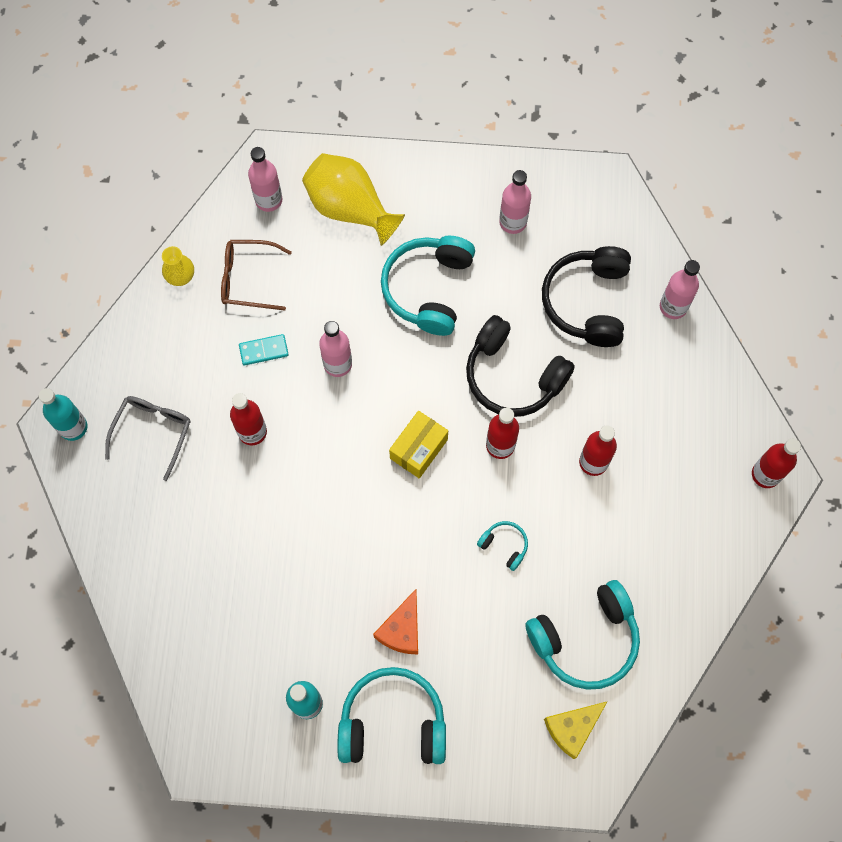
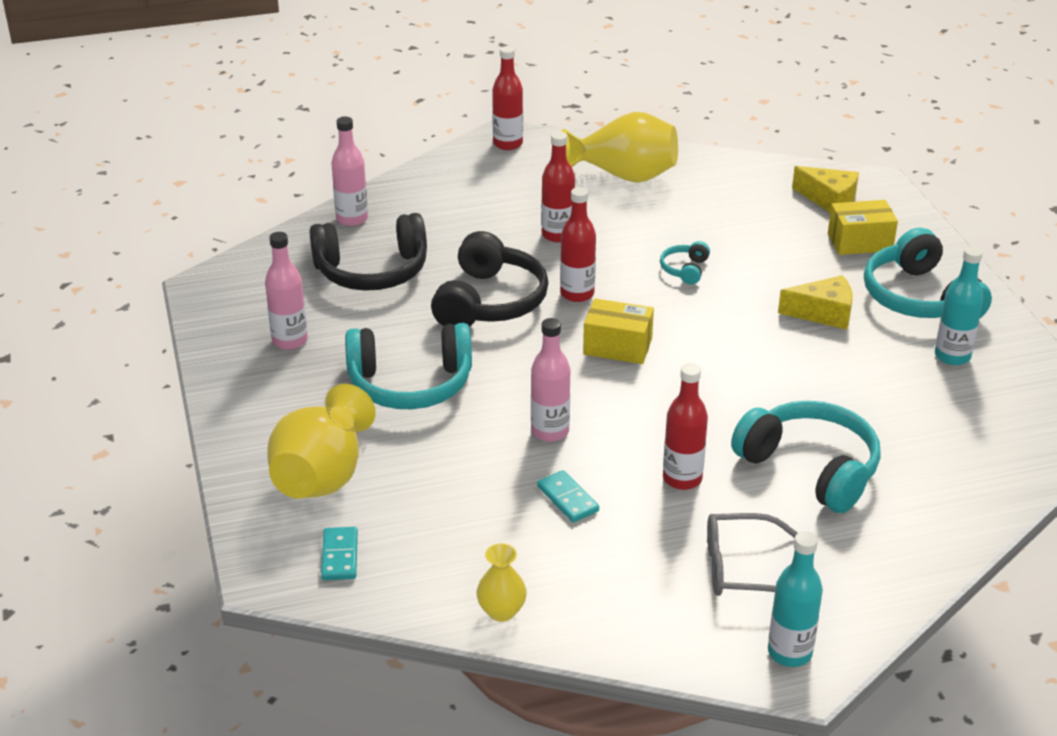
camera: 110 degrees left, 35 degrees down
(248, 279) = (472, 542): brown glasses -> none
(268, 200) = (339, 556): pink bottle -> turquoise domino
(402, 629) = (823, 313): orange cheese -> yellow cheese
(493, 718) = (860, 242): none -> yellow box
(585, 639) = (741, 207): turquoise headphones -> turquoise headphones (810, 468)
(675, 557) = (623, 176): none -> yellow vase

